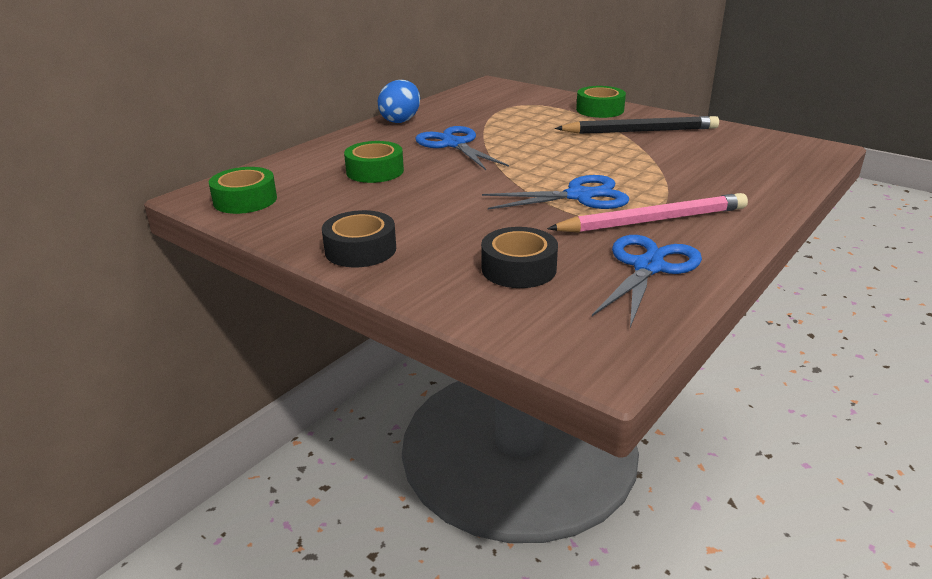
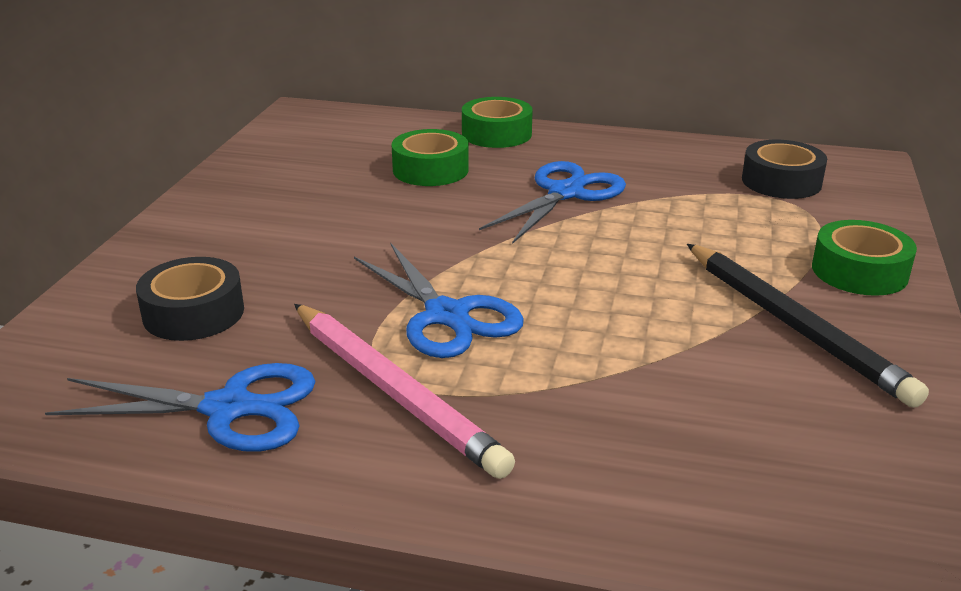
camera: 65 degrees right, 0 degrees up
(245, 200) = (305, 132): green tape -> green tape (496, 134)
(360, 249) = (210, 214): black tape -> black tape (781, 181)
(401, 120) = (620, 143): blue egg -> none

